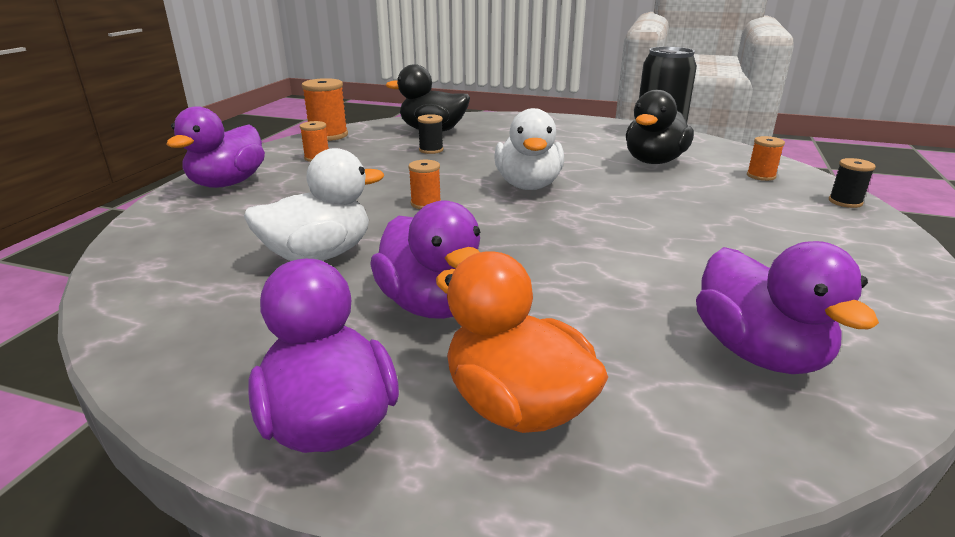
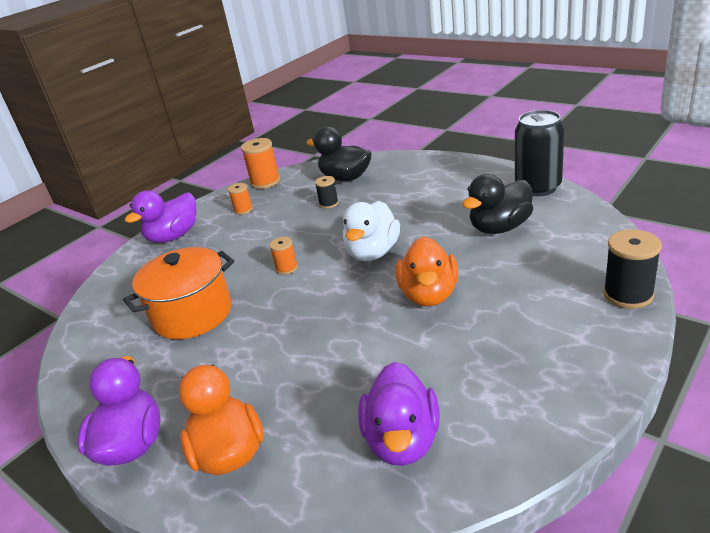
camera: 25 degrees right, 5 degrees up
(319, 255) = (192, 314): white duck -> orange pot
(432, 305) = (231, 367): purple duck -> none
(635, 215) = (429, 295): none -> orange duck
(761, 176) = (581, 253): orange spool -> none
(845, 202) = (628, 294): black spool -> black spool, size x1.70

